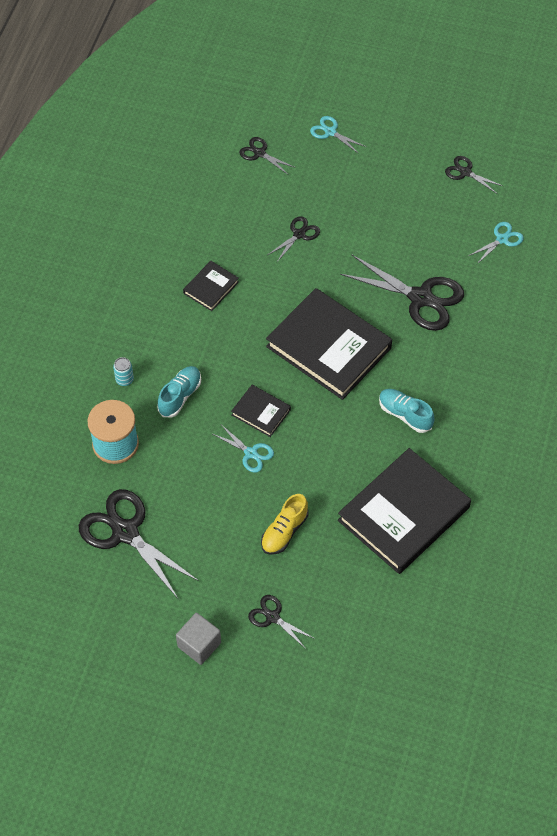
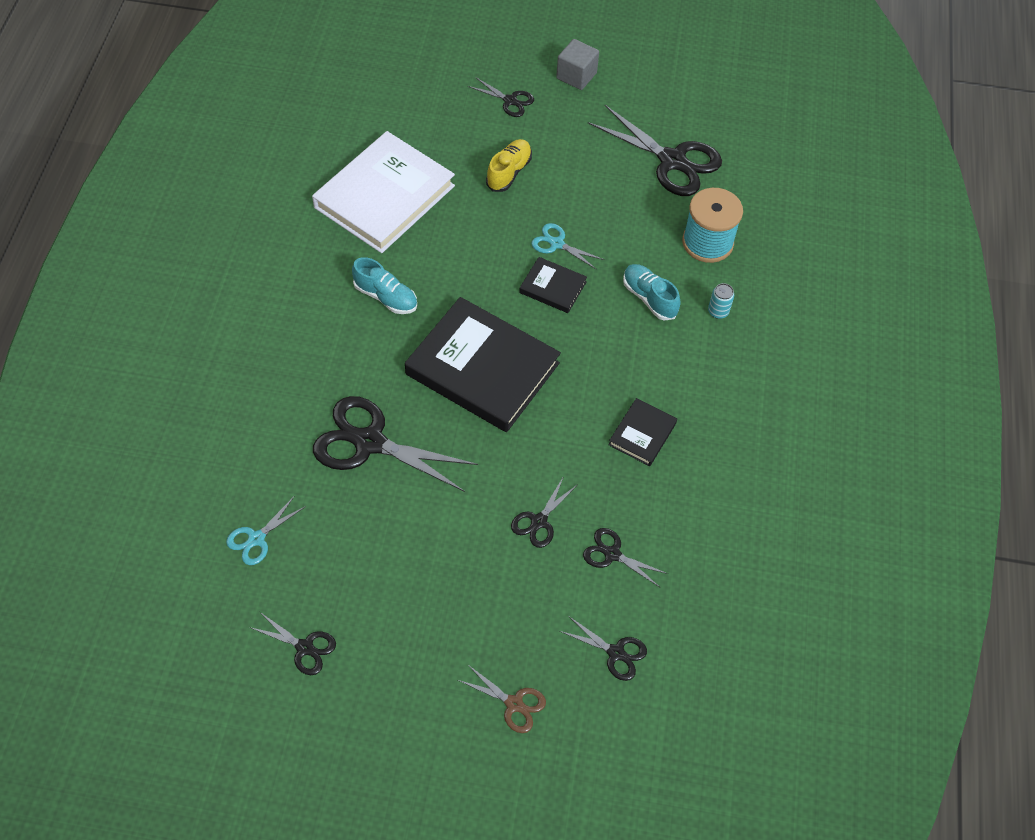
camera: 170 degrees right, 0 degrees up
(180, 396) = (649, 298): turquoise shoe -> turquoise shoe turned 120 degrees clockwise
(250, 210) = (612, 554): none -> black scissors
(330, 132) = (514, 704): turquoise scissors -> brown scissors
(403, 514) = (384, 196): black book -> white book

